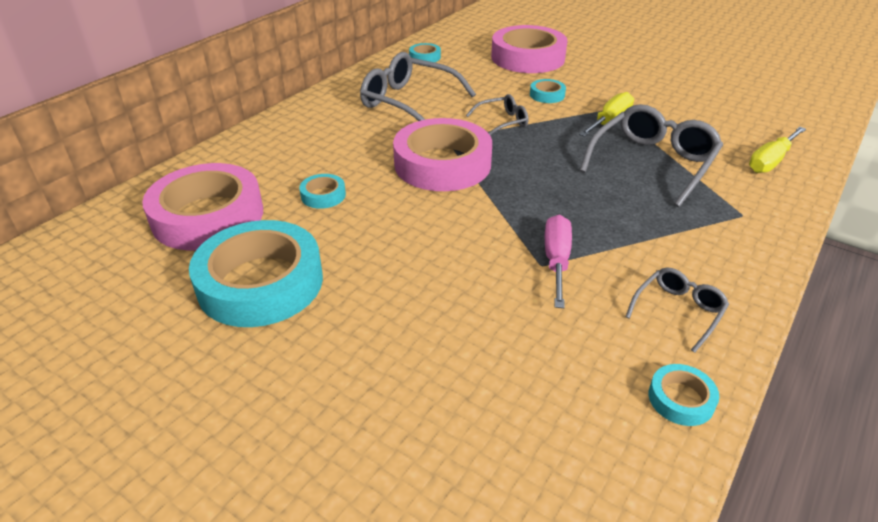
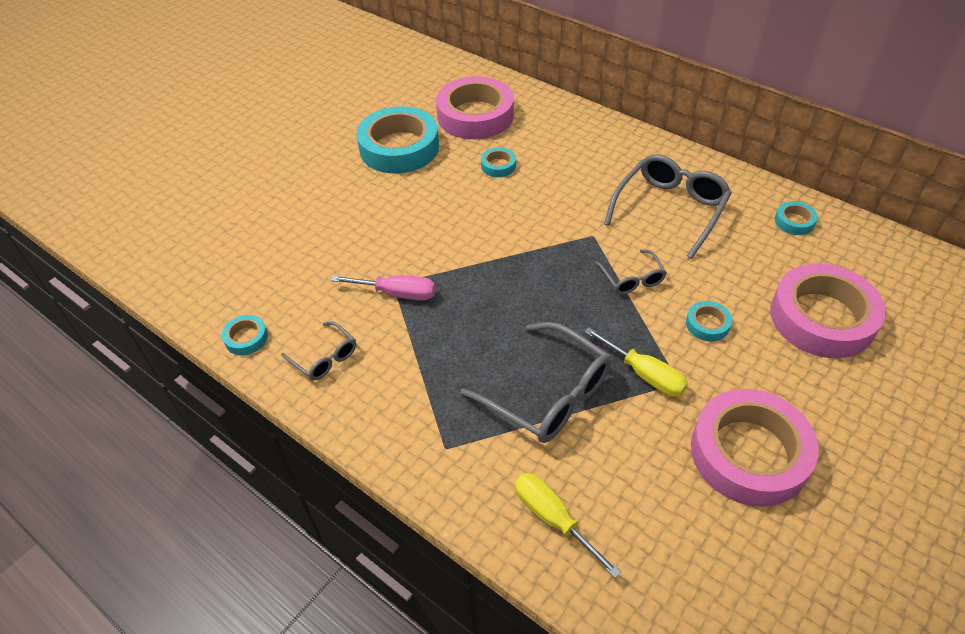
camera: 95 degrees right, 10 degrees up
(442, 164) = (545, 232): pink tape -> pink tape (749, 453)

